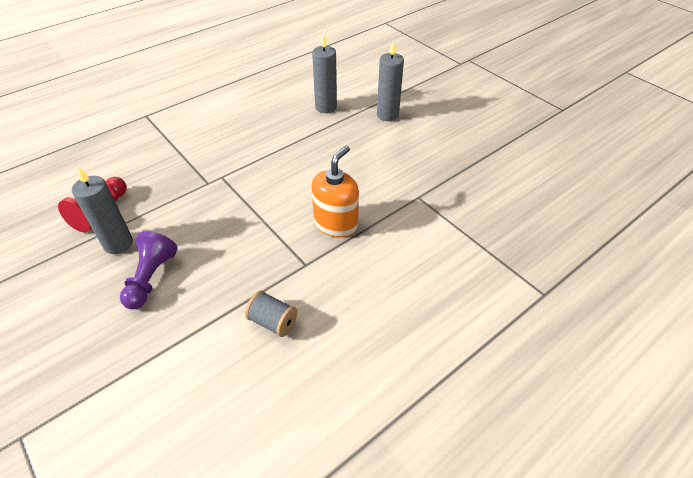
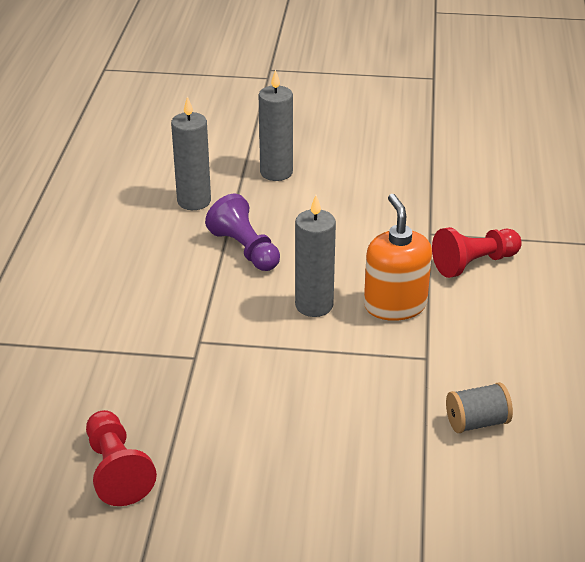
camera: 45 degrees left, 10 degrees down
(118, 244) = (201, 480): grey candle -> grey candle (314, 305)
(151, 278) = (299, 480): purple pawn -> purple pawn (245, 249)
(416, 231) = (474, 263): none -> red pawn

